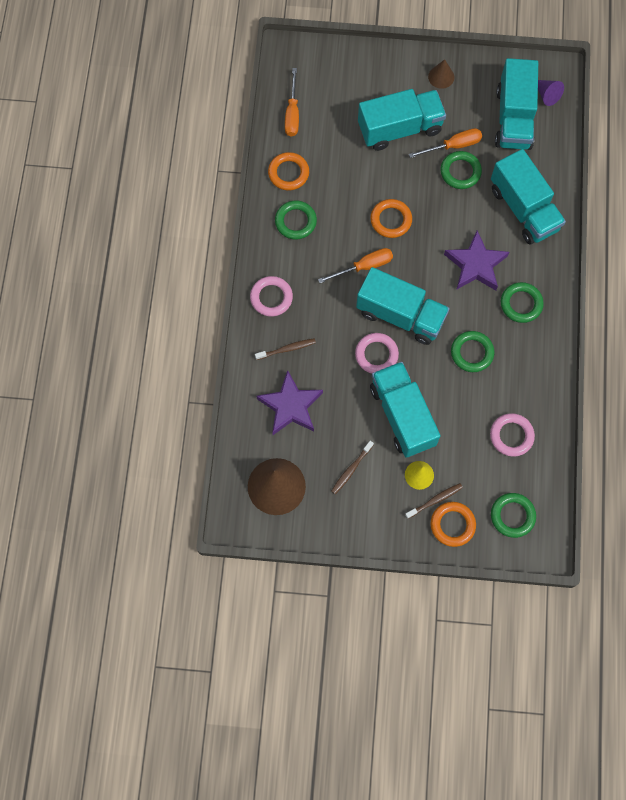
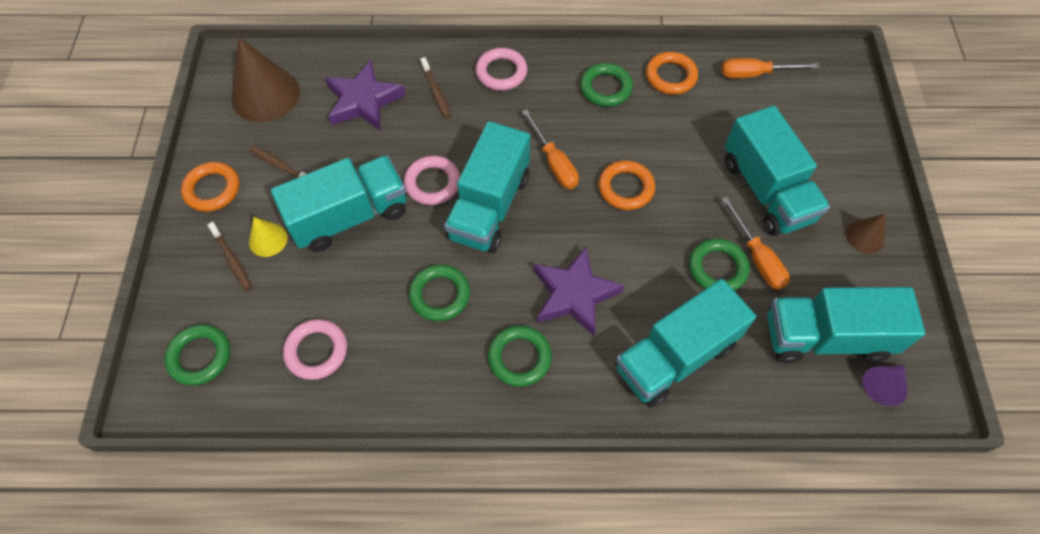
camera: 85 degrees right, 10 degrees down
(452, 525) = (196, 282): orange ring -> orange ring (212, 189)

